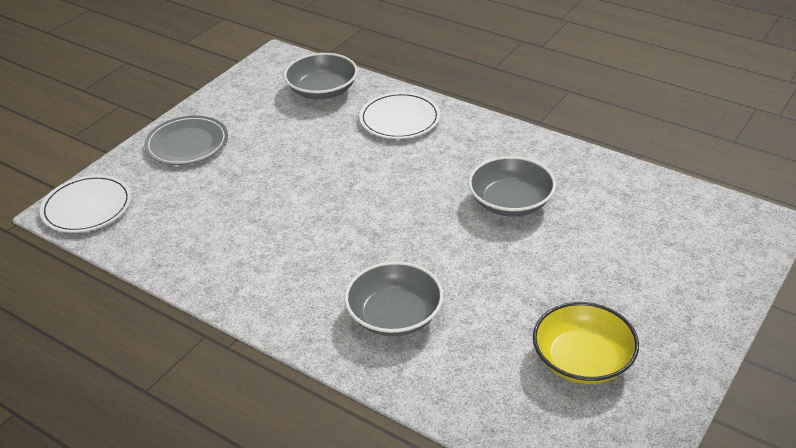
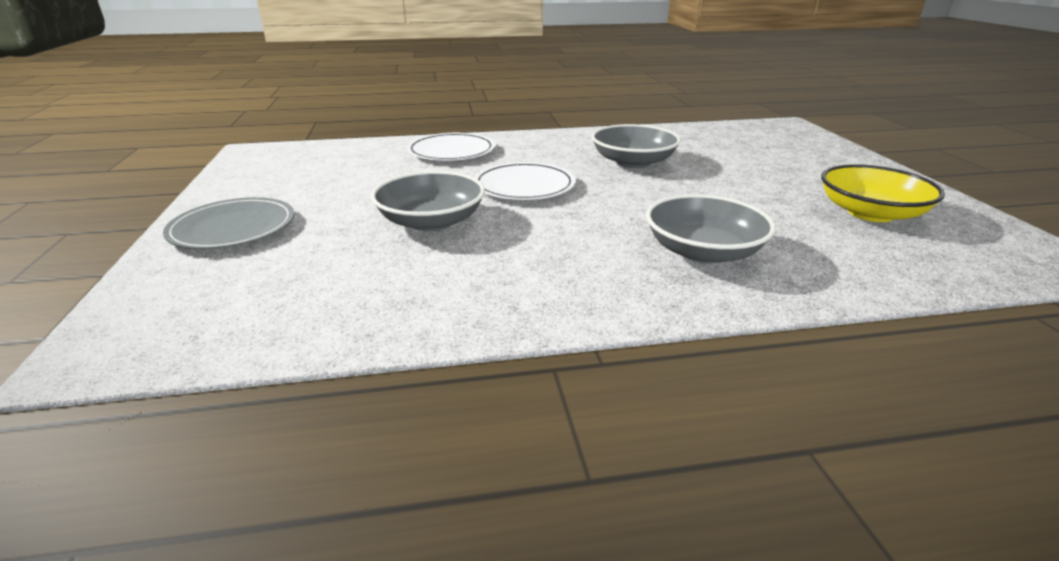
camera: 45 degrees left, 10 degrees down
(87, 207) = (146, 331): white plate -> white plate (524, 186)
(322, 90) = (342, 156): grey bowl -> grey bowl (431, 221)

